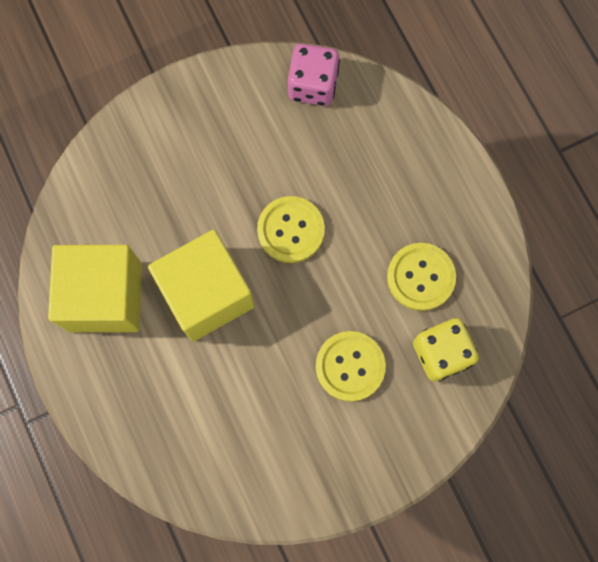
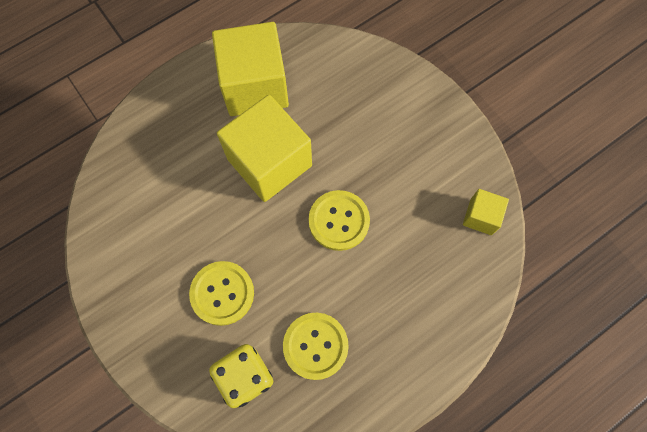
camera: 80 degrees right, 5 degrees down
(313, 85) = (481, 217): pink dice -> yellow cube

